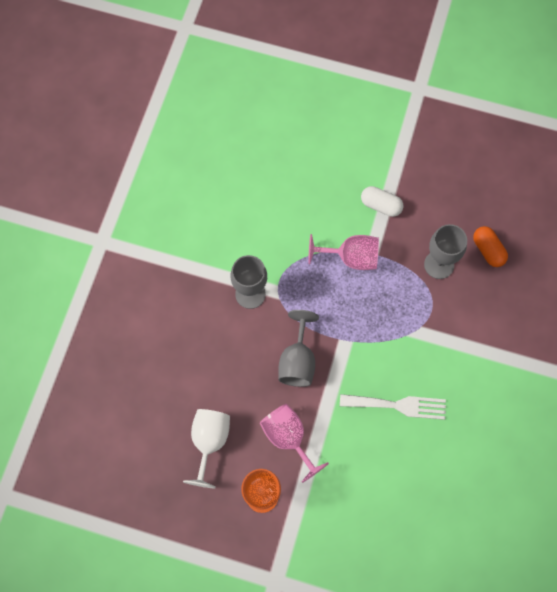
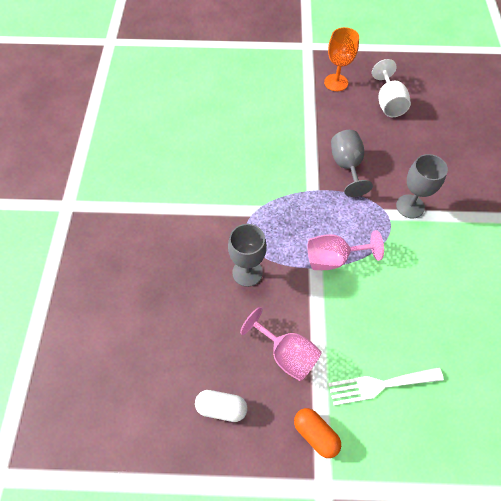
camera: 165 degrees right, 10 degrees down
(288, 438) = (332, 117): pink goblet -> pink goblet (286, 354)
(381, 205) = (322, 318): white capsule -> white capsule (221, 408)
(398, 405) = (254, 154): white fork -> white fork (380, 385)
(488, 250) = (201, 298): orange capsule -> orange capsule (315, 434)

